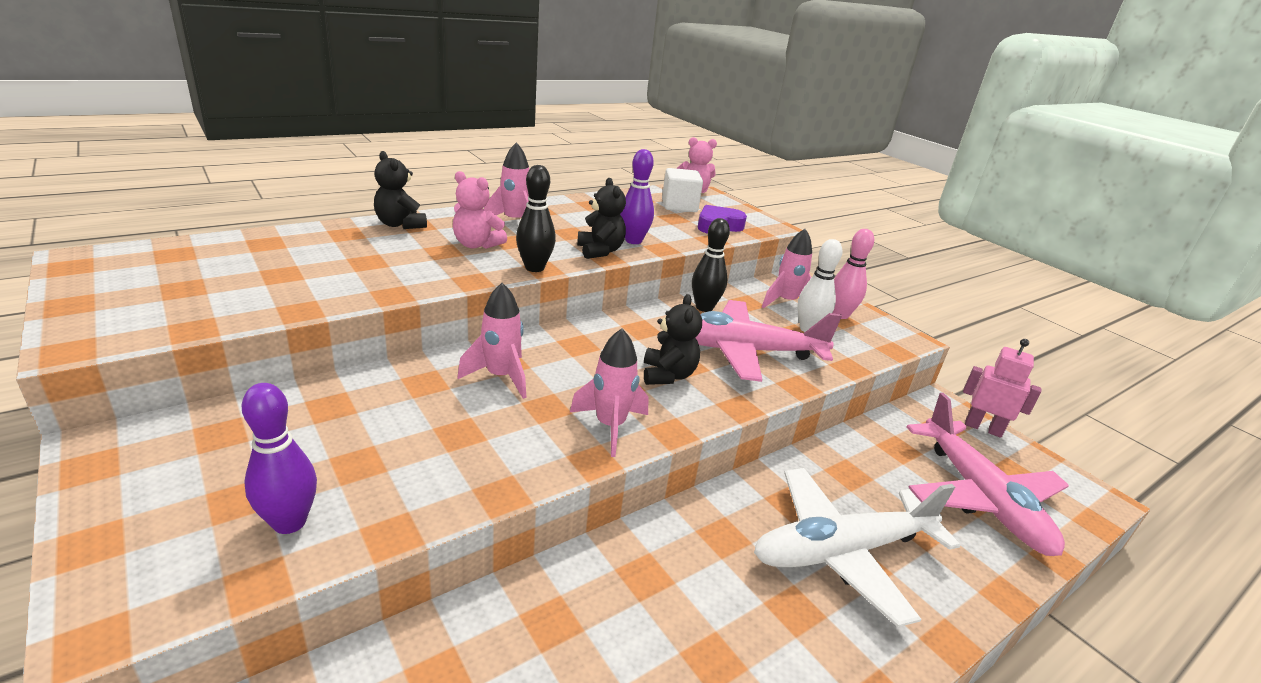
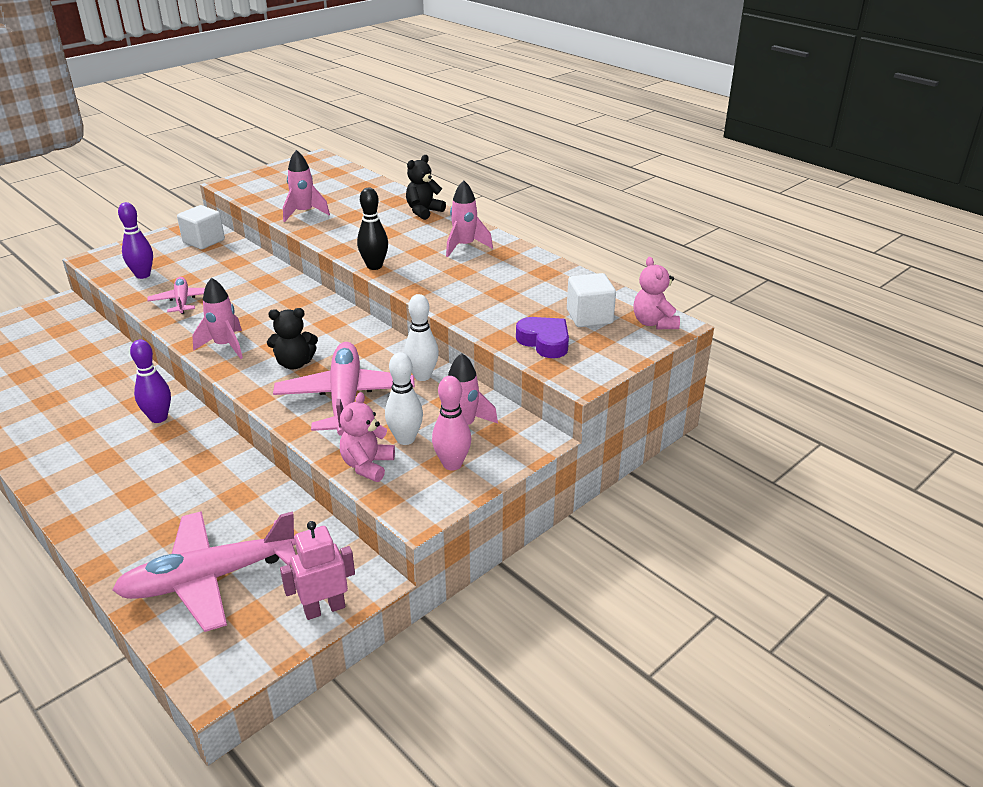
camera: 85 degrees right, 5 degrees up
(198, 438) = (204, 241): none -> white cube
(443, 467) = (182, 301): none -> pink plane
(476, 245) = (404, 241): pink teddy bear -> pink teddy bear (367, 465)
(501, 377) = (276, 302): pink rocket -> pink rocket (304, 213)
(600, 251) = (426, 287): black teddy bear -> none
(633, 241) = (462, 299): purple bowling pin -> purple bowling pin (159, 418)
(704, 308) = (422, 376): black bowling pin -> white bowling pin
(842, 552) = (149, 483): white plane -> none
(983, 428) = (324, 609): pink robot -> pink robot turned 135 degrees counterclockwise

